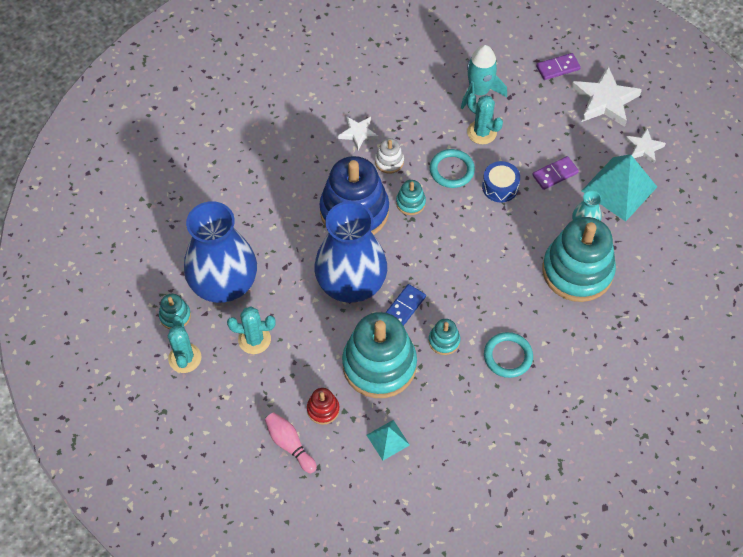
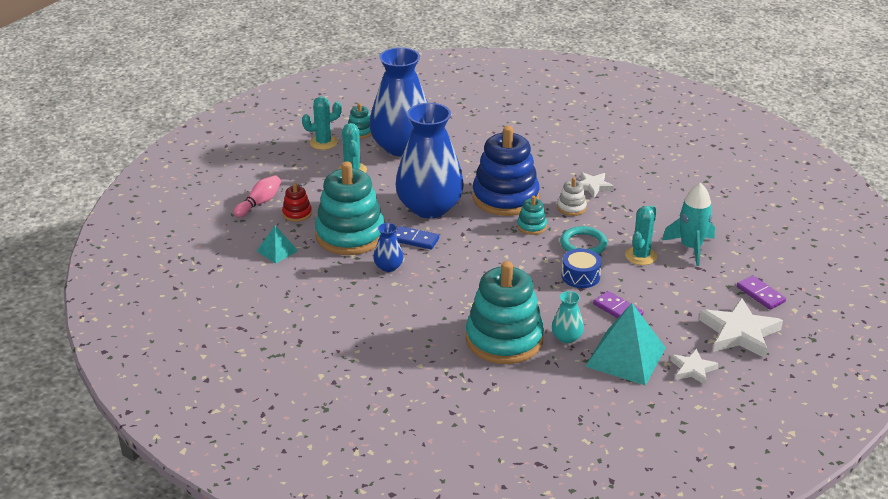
camera: 75 degrees right, 25 degrees down
(444, 341) = (388, 267): turquoise stacking toy -> blue vase
(508, 356) = (386, 307): turquoise ring -> none

